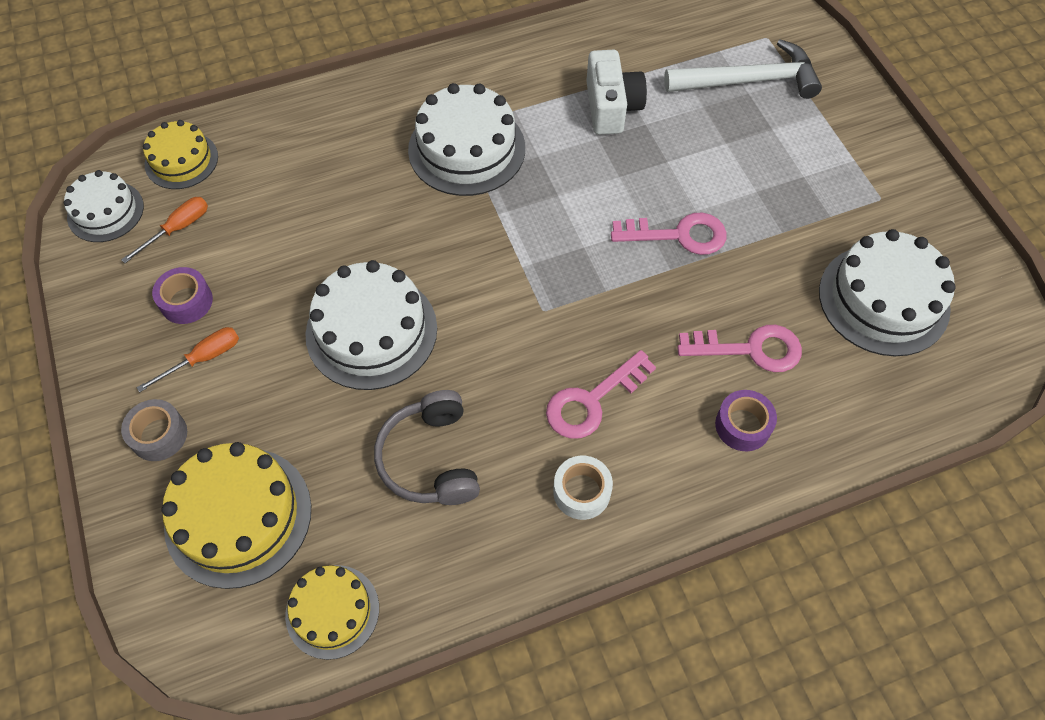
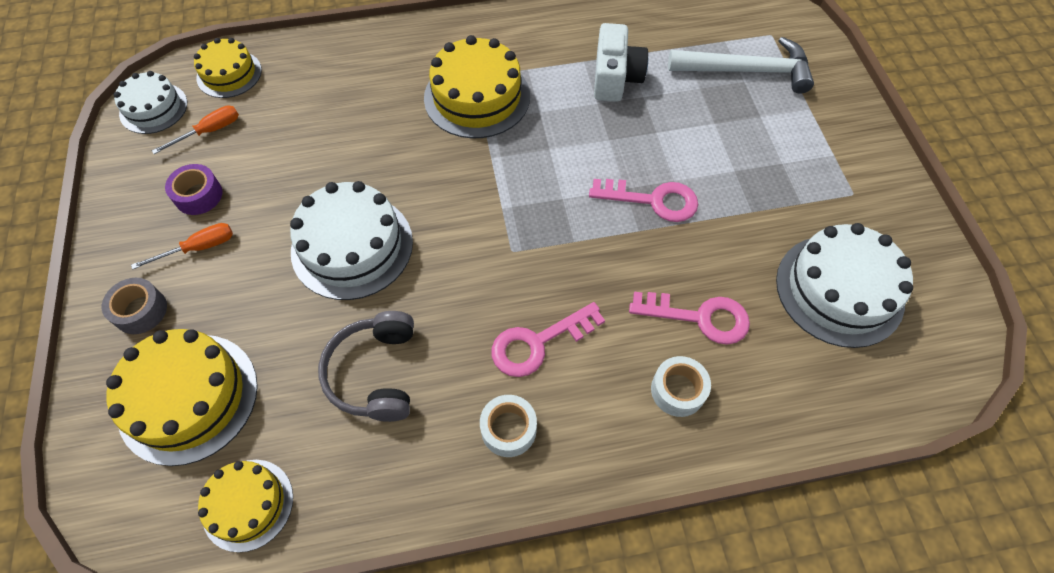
camera: 10 degrees right, 0 degrees up
(466, 149) = (477, 97): white cake -> yellow cake
(743, 425) = (678, 390): purple tape -> white tape

